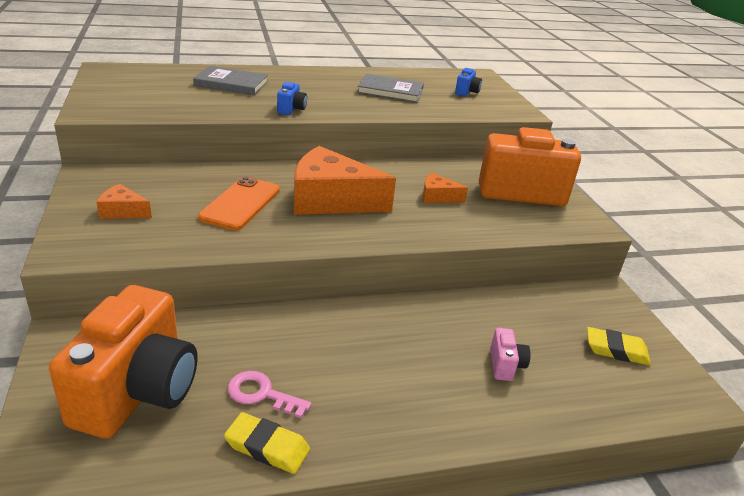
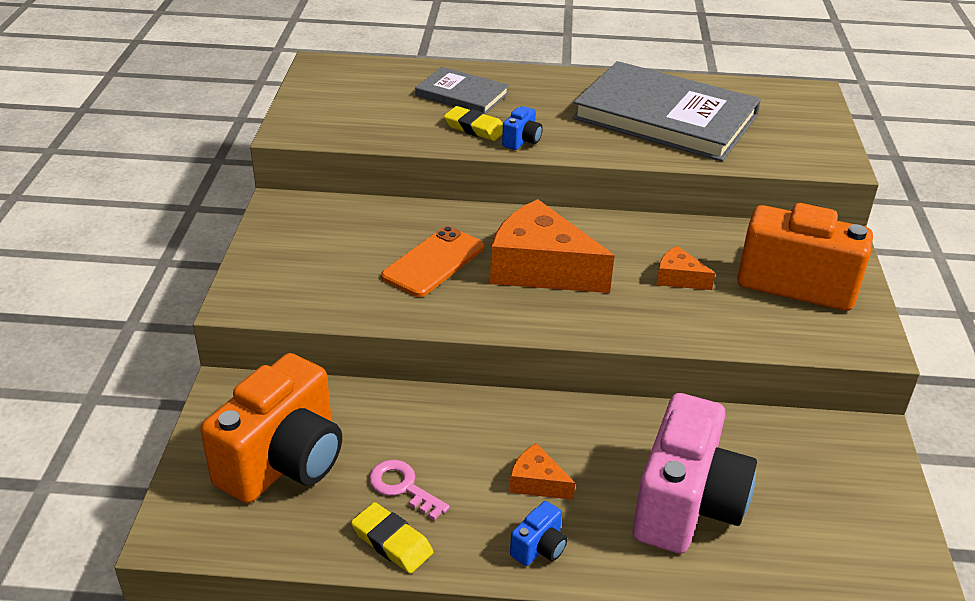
camera: 20 degrees right, 5 degrees up
(123, 211) = (305, 258): orange cheese -> orange cheese (537, 482)
(390, 91) = (665, 117): grey book -> grey book, size x1.96
(466, 92) = (775, 124): blue camera -> blue camera (539, 548)
(505, 365) = (686, 505): pink camera -> pink camera, size x2.47
(616, 350) = (840, 512): yellow eraser -> yellow eraser (474, 128)

